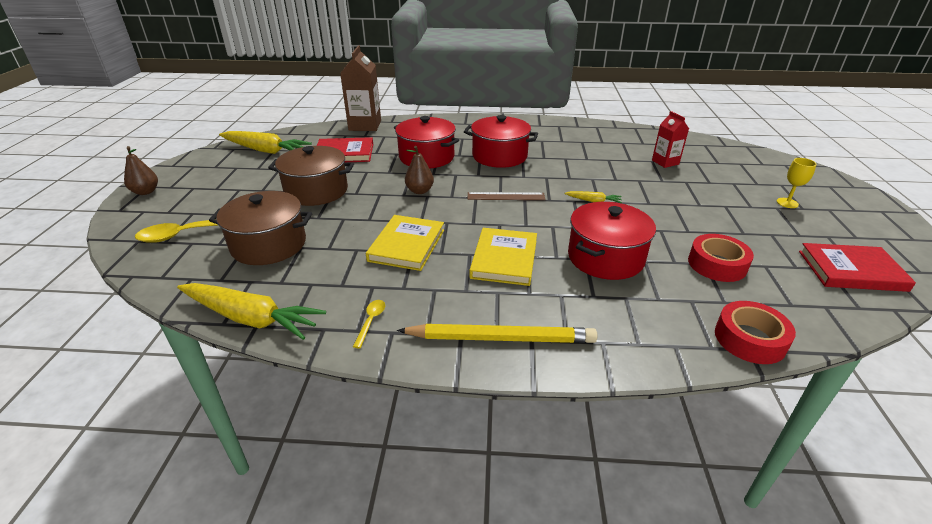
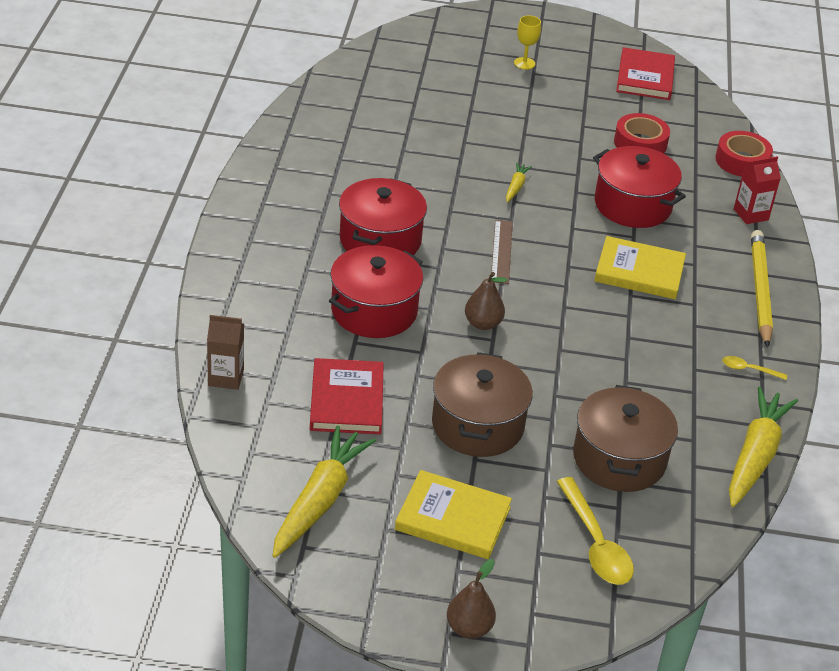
camera: 90 degrees left, 5 degrees up
(365, 125) = (226, 377): brown carton -> brown carton, size x0.59
(407, 245) = (615, 341): yellow book -> yellow book (453, 518)
(665, 162) = (417, 109): red carton -> red carton (751, 214)

